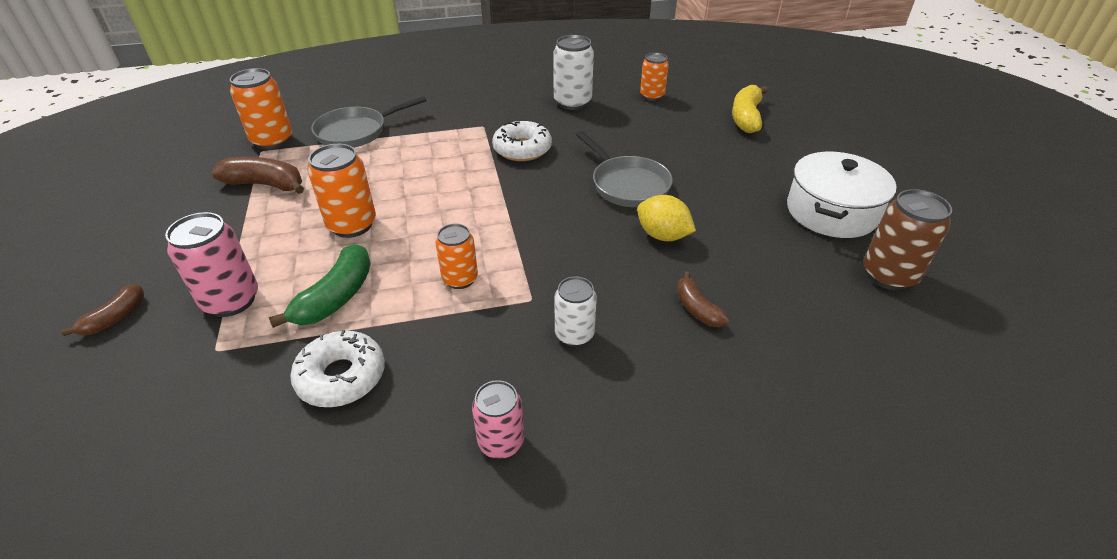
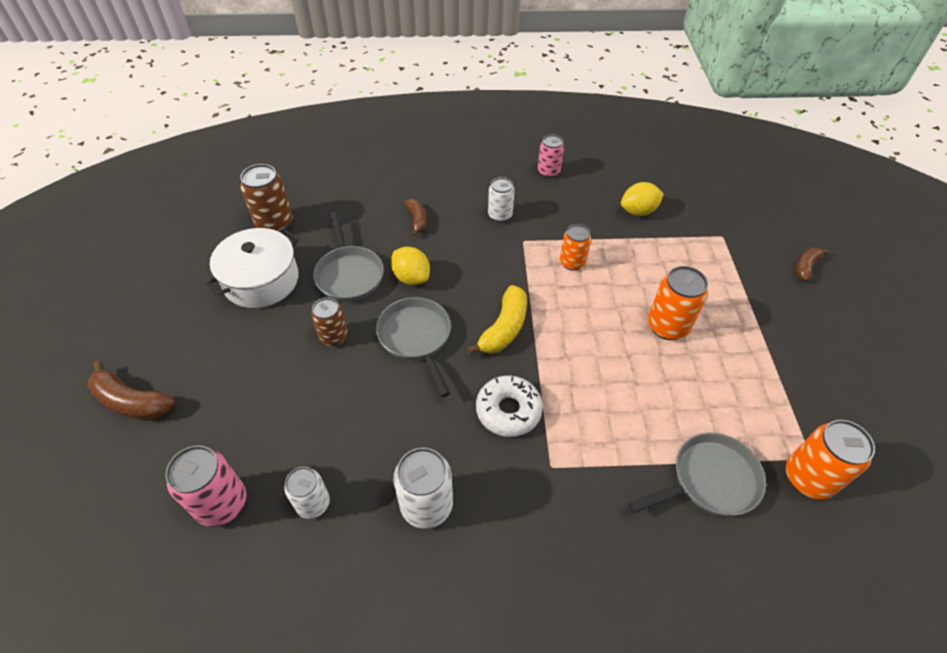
camera: 170 degrees left, 10 degrees up
(231, 300) = (732, 269): pink can -> pink can (222, 503)
(266, 185) = (773, 394): brown banana -> brown banana (132, 401)
(336, 297) = (658, 261): green banana -> none
(341, 377) = (638, 211): white donut -> yellow lemon
(652, 96) = (313, 503): orange can -> white can
(710, 176) = (334, 336): none -> brown can
(738, 229) = (349, 274): none -> grey pan
(746, 117) = (227, 429): yellow banana -> yellow banana (504, 328)

